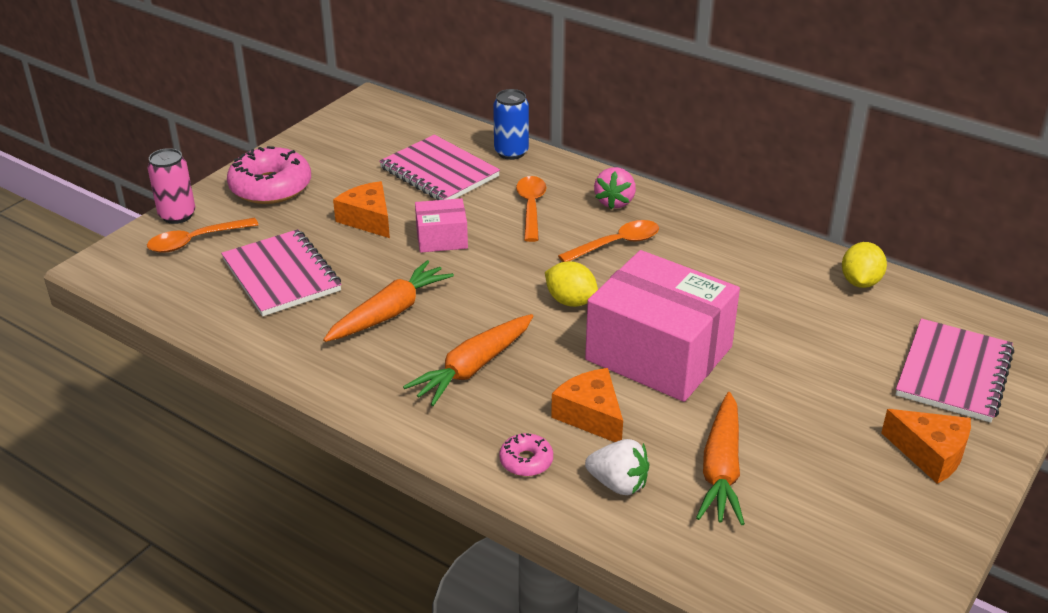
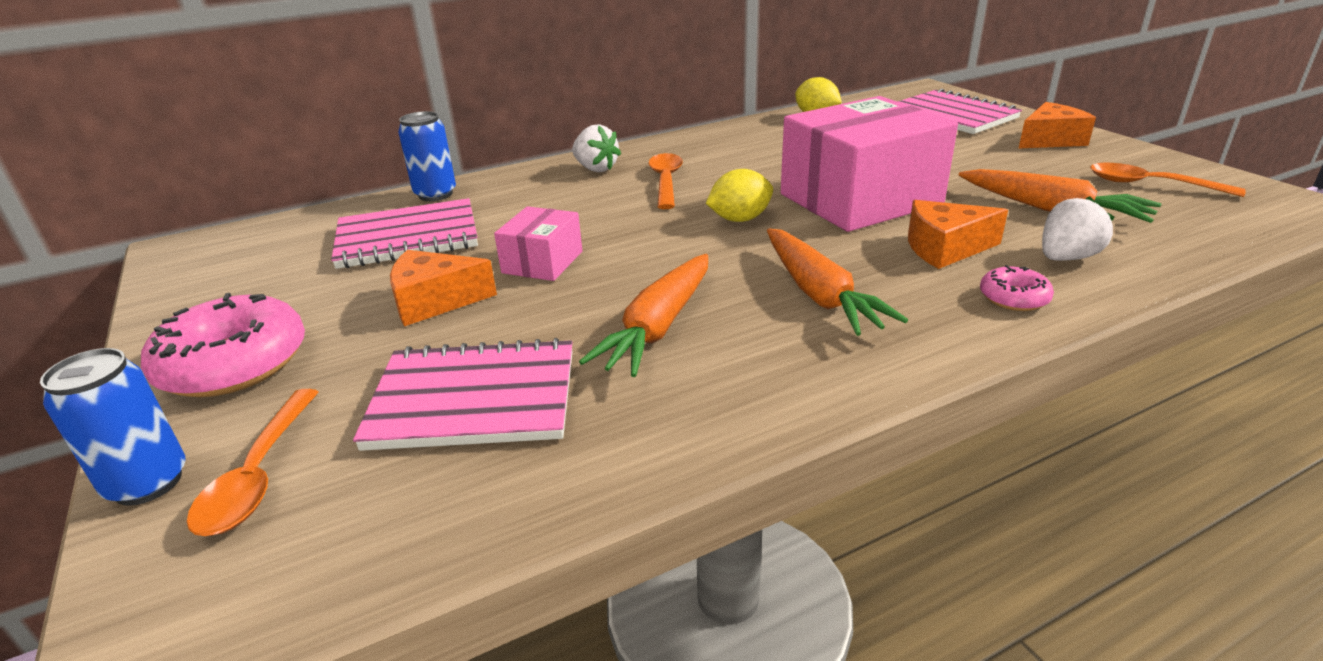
camera: 60 degrees left, 5 degrees down
(177, 215) = (148, 483): pink can -> blue can
(389, 313) = (659, 327): orange carrot -> orange carrot turned 135 degrees counterclockwise
(531, 207) = (551, 205): orange spoon -> orange spoon (1150, 185)
(615, 202) = (596, 169): pink strawberry -> white strawberry

